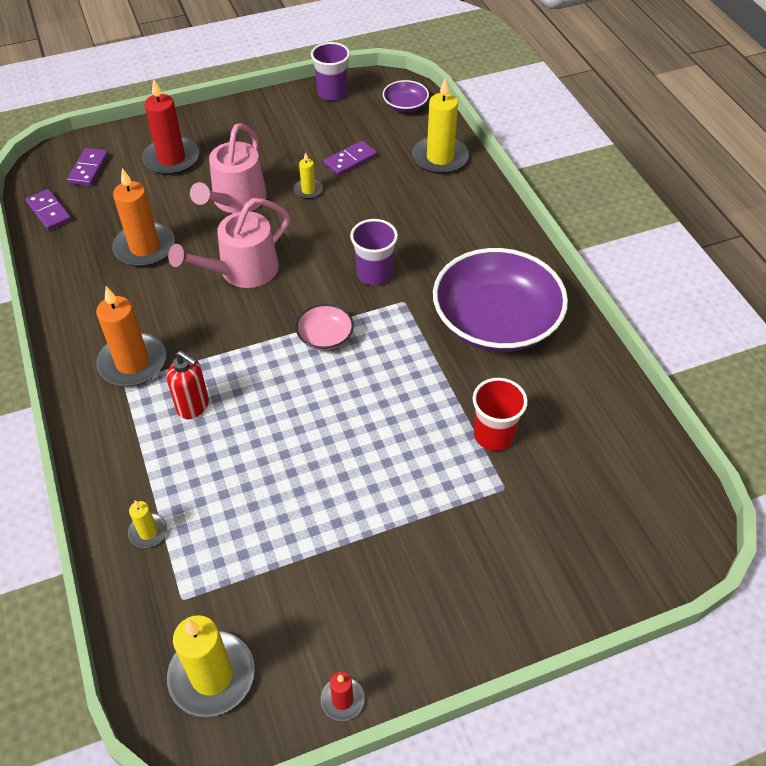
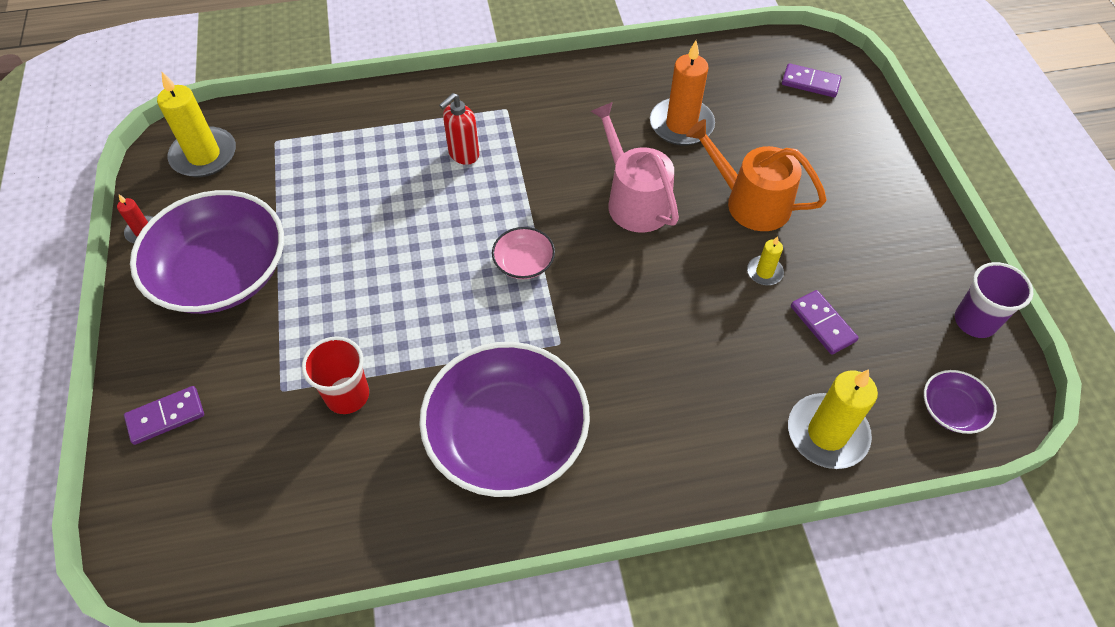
camera: 100 degrees right, 5 degrees up
(49, 212) = (743, 56): purple domino -> purple domino (166, 416)
(132, 363) = (527, 114): orange candle -> none
(148, 532) = (343, 122): yellow candle -> none
(171, 159) = (827, 149): red candle -> none
(236, 200) = (751, 202): pink watering can -> orange watering can
(374, 274) = (609, 320): purple cup -> none
(385, 587) = (222, 273): none -> purple bowl

